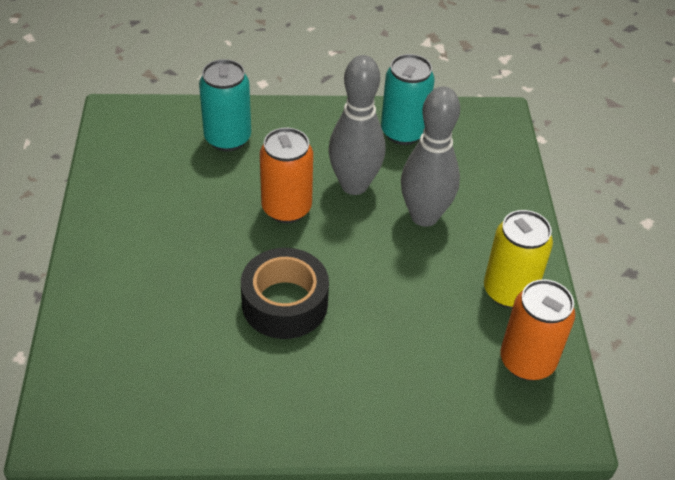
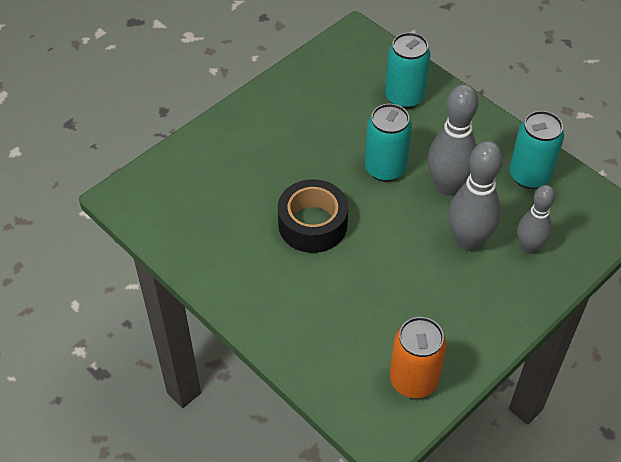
camera: 50 degrees right, 5 degrees up
(286, 208) = (385, 168): orange can -> turquoise can
(471, 186) = (529, 247): none -> grey bowling pin
(509, 291) = (461, 331): yellow can -> none

